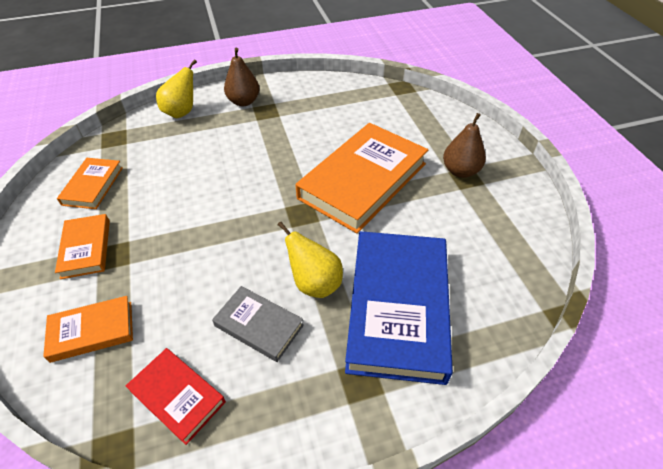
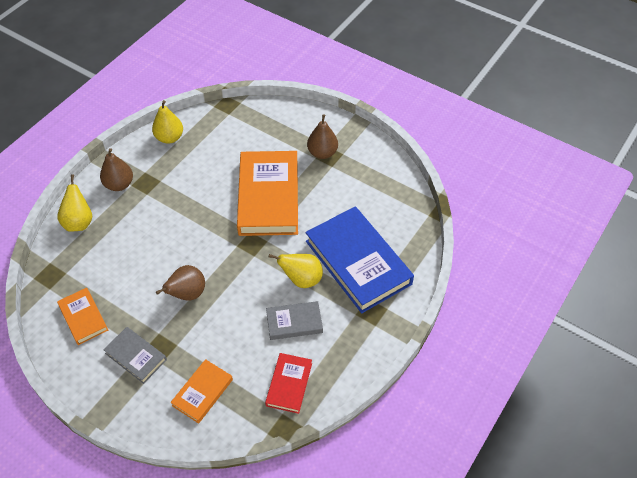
camera: 40 degrees left, 5 degrees up
(86, 248) = (136, 356): orange book -> grey book
(177, 396) = (289, 384): red book -> red book turned 75 degrees counterclockwise
(192, 222) = (187, 294): none -> brown pear
(323, 88) = (169, 138): none -> yellow pear

